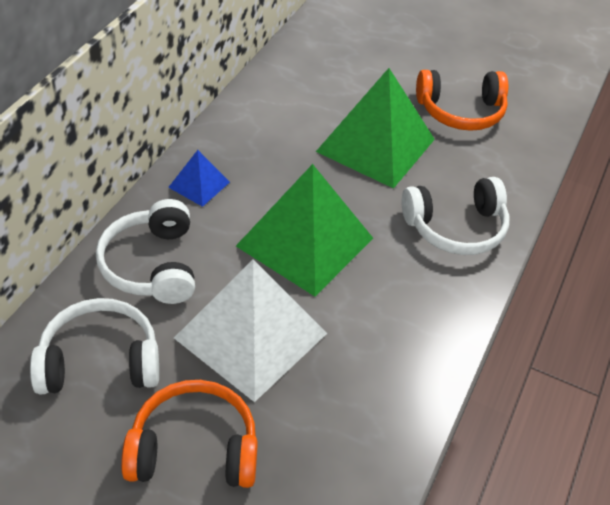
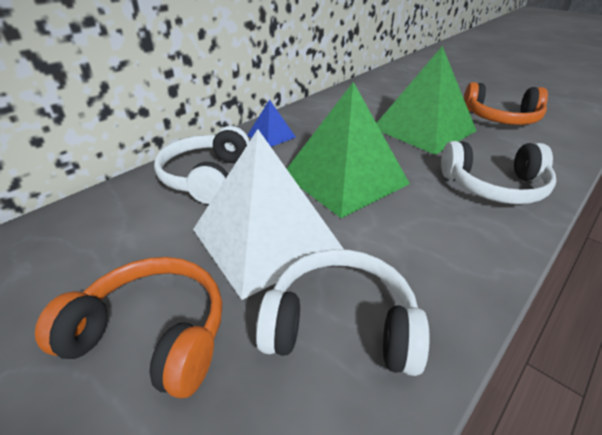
camera: 20 degrees right, 10 degrees down
(100, 361) = (117, 236): white headphones -> white headphones (341, 324)

